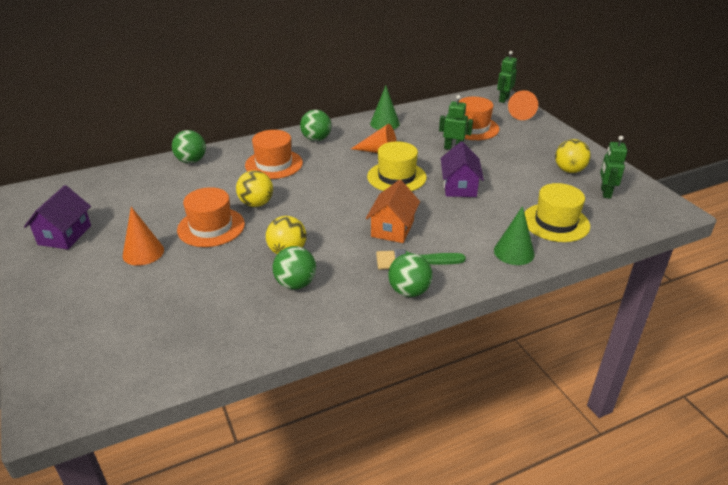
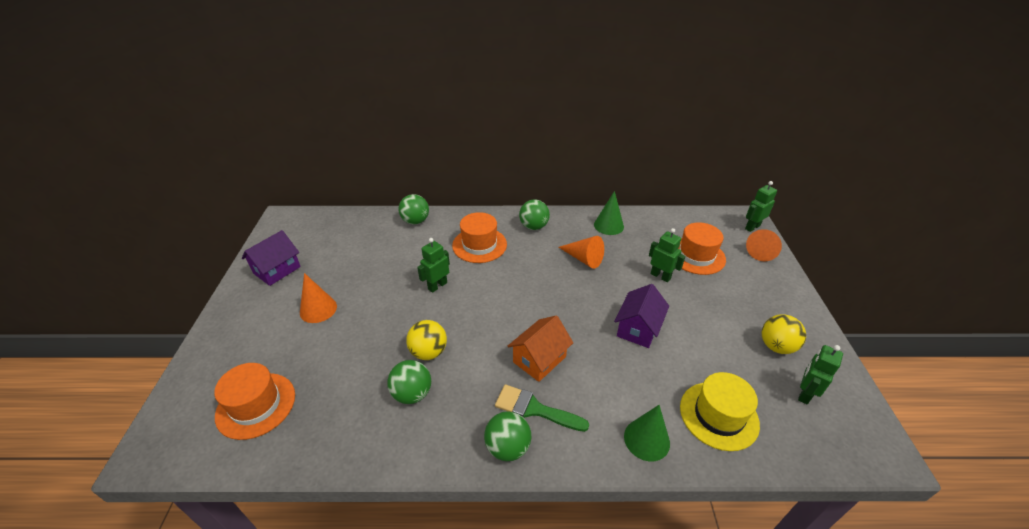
camera: 25 degrees right, 5 degrees up
(211, 227) = (385, 300): orange hat -> orange hat (256, 405)
(256, 203) = (437, 286): yellow ball -> green robot
(396, 177) = (581, 295): yellow hat -> none

